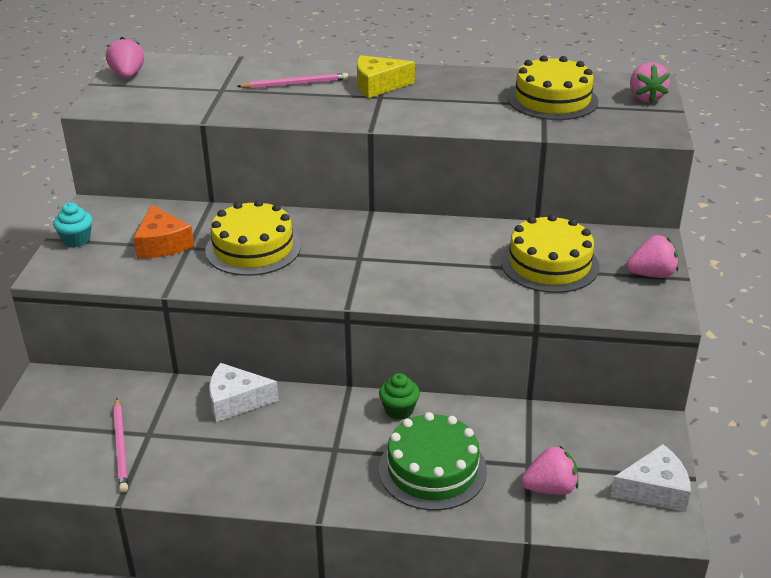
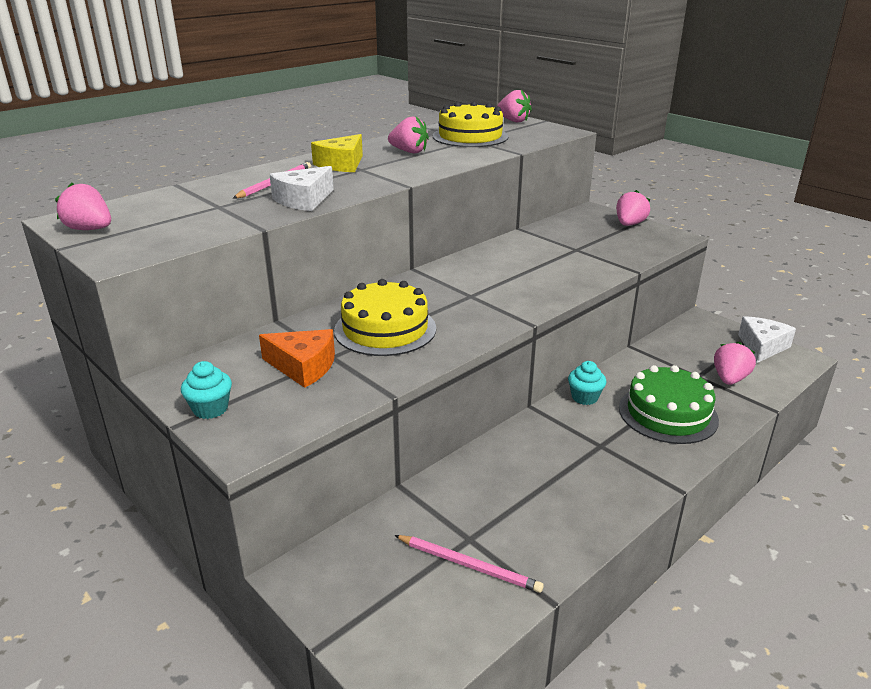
camera: 50 degrees left, 5 degrees down
(236, 401) = (482, 467): white cheese -> white cheese (303, 200)
(399, 410) = (584, 397): green cupcake -> turquoise cupcake
(458, 95) = (409, 152): none -> pink strawberry
(549, 264) = (576, 244): yellow cake -> none

